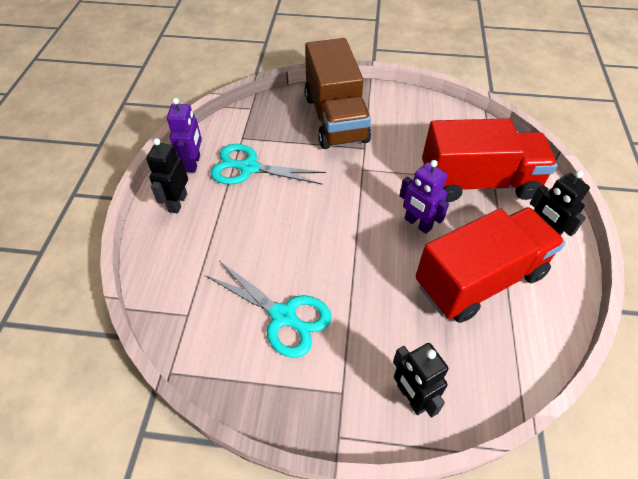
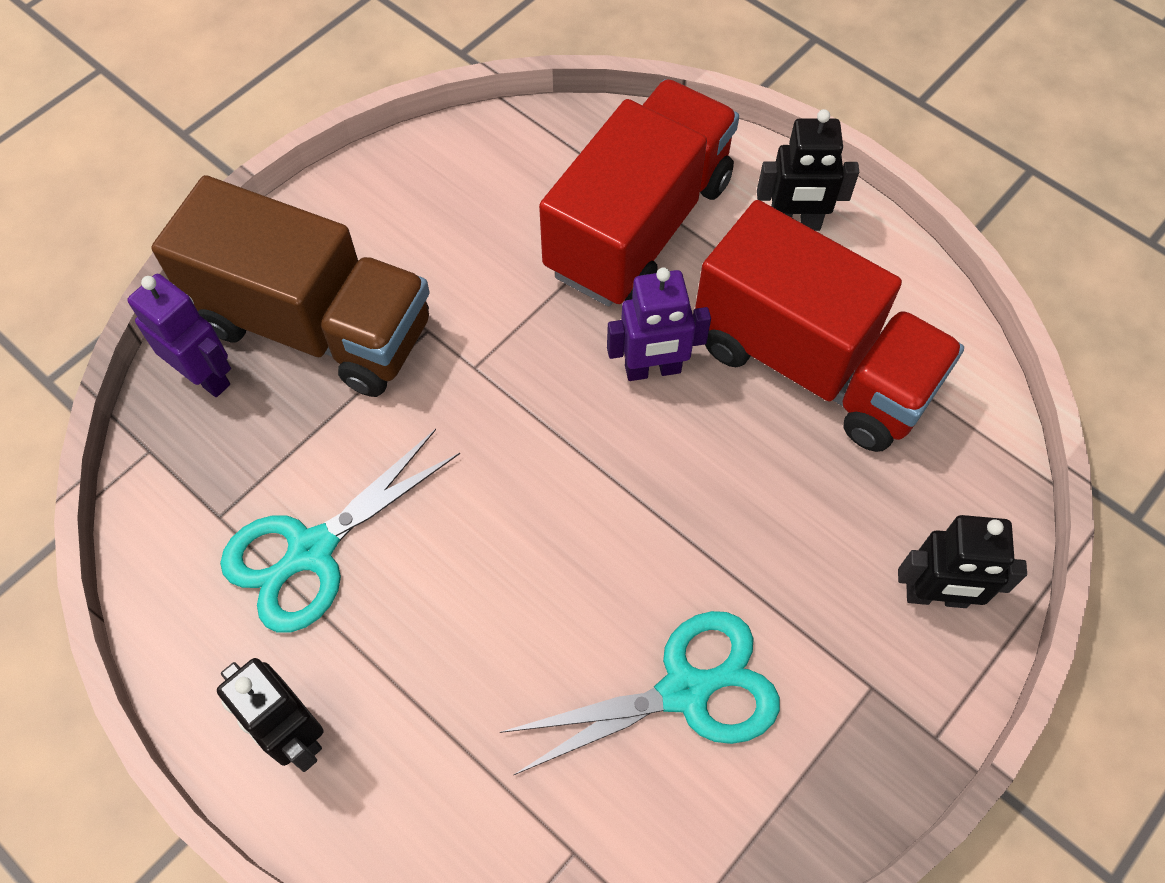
camera: 55 degrees left, 10 degrees up
(193, 163) = (211, 647): purple robot -> purple robot (205, 376)
(479, 279) = (812, 364): red truck -> red truck turned 120 degrees clockwise

